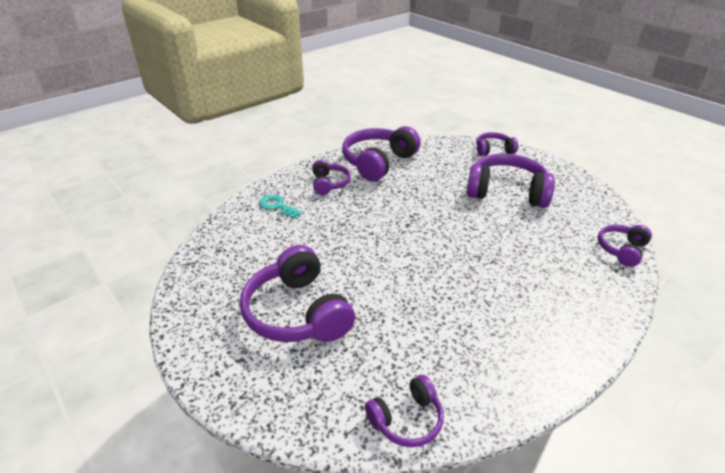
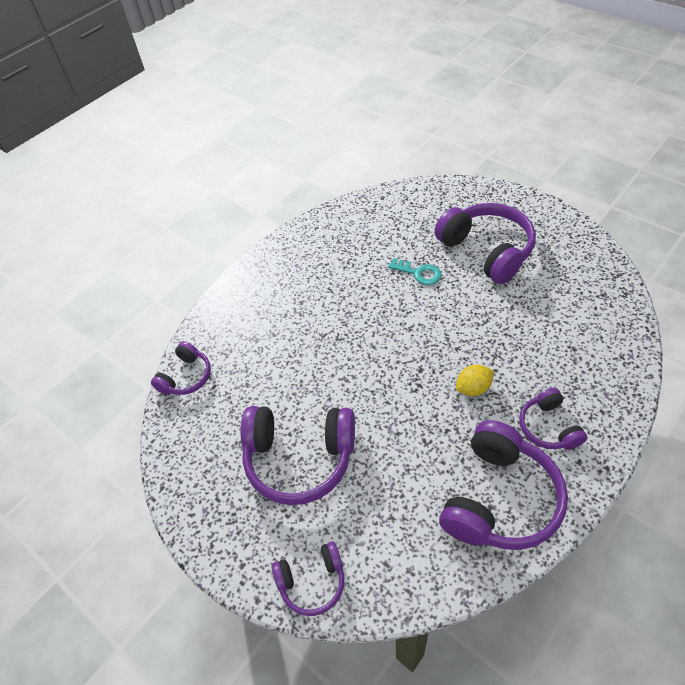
camera: 175 degrees right, 15 degrees up
(277, 206) = (589, 368): turquoise key -> turquoise key (419, 273)
(370, 208) = (473, 388): none -> yellow lemon
(406, 419) = (382, 202): purple headphones -> none

